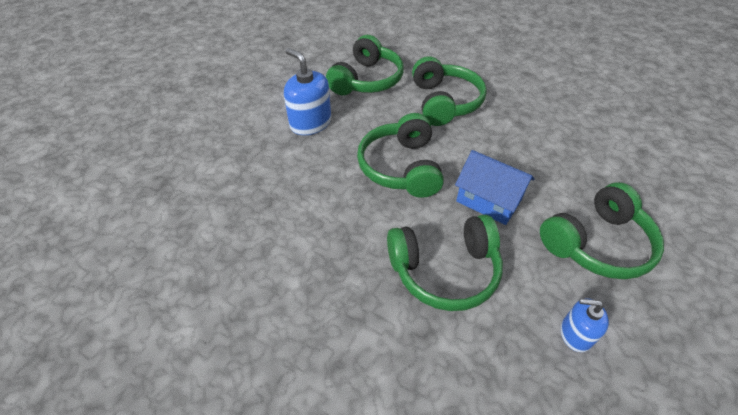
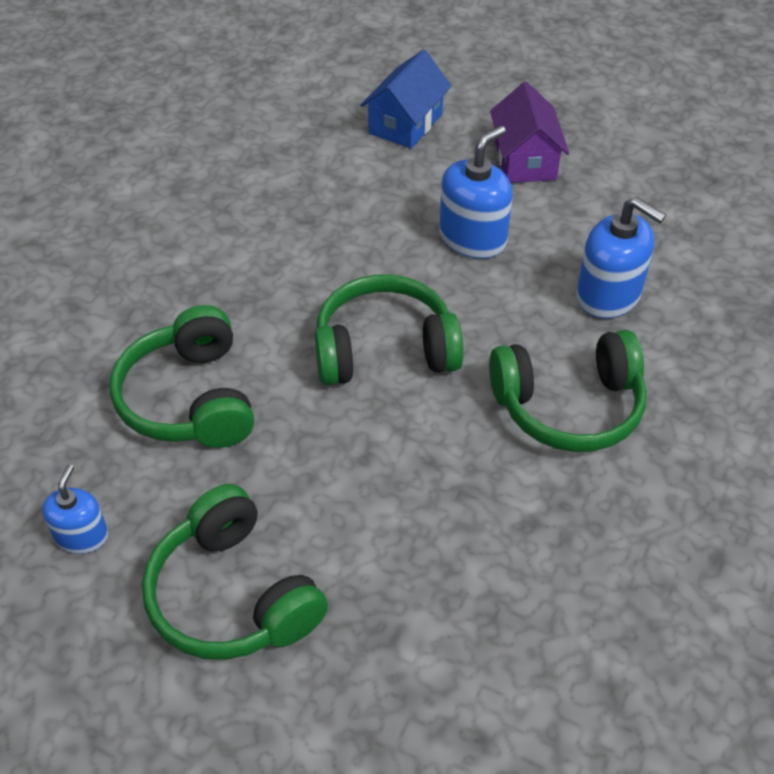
camera: 85 degrees right, 0 degrees up
(245, 95) = (525, 160): none -> purple house
(366, 80) = (608, 295): green headphones -> blue soap dispenser
(488, 200) = (320, 457): blue house -> blue house (405, 124)

